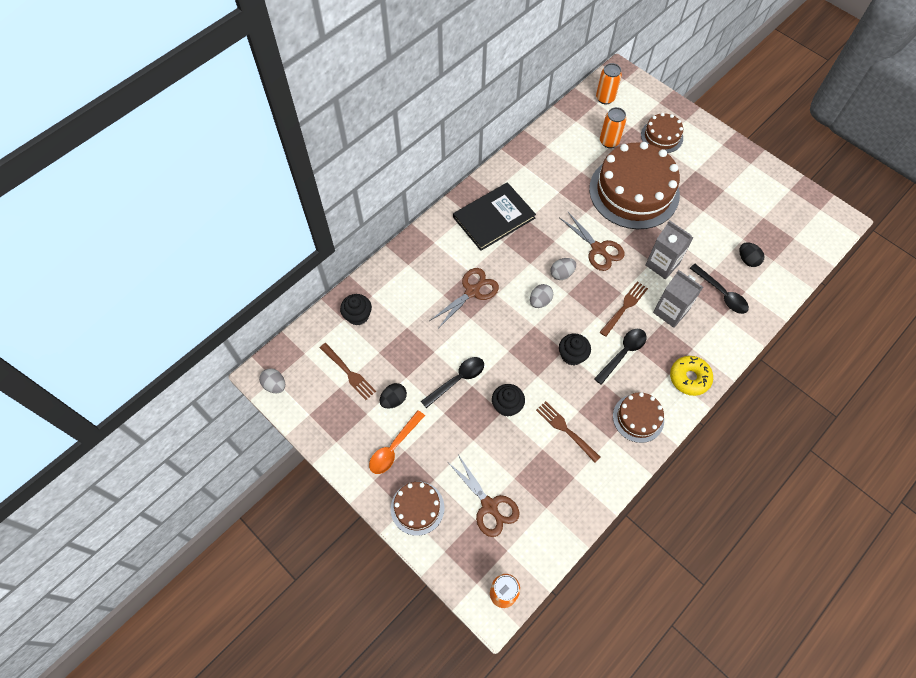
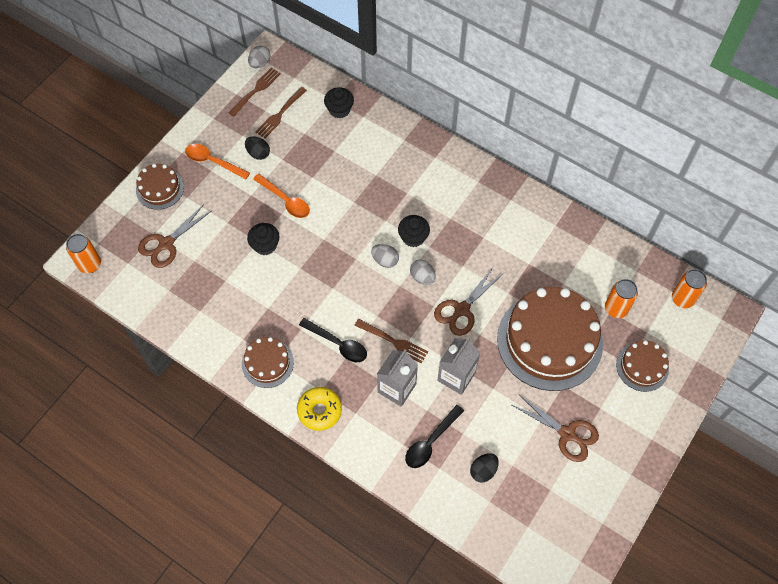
camera: 80 degrees right, 0 degrees up
(457, 380) = (285, 200): black spoon -> orange spoon
(472, 291) = (384, 199): brown scissors -> brown scissors (567, 434)
(494, 217) = (478, 205): black book -> none
(566, 430) = (246, 299): brown fork -> brown fork (255, 91)
(572, 355) = (328, 296): black cupcake -> black cupcake (413, 237)

